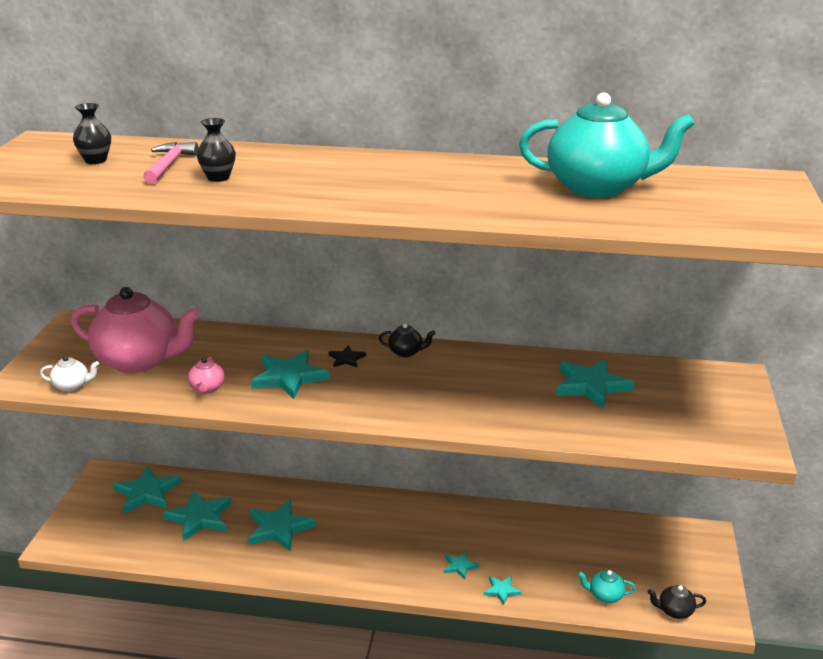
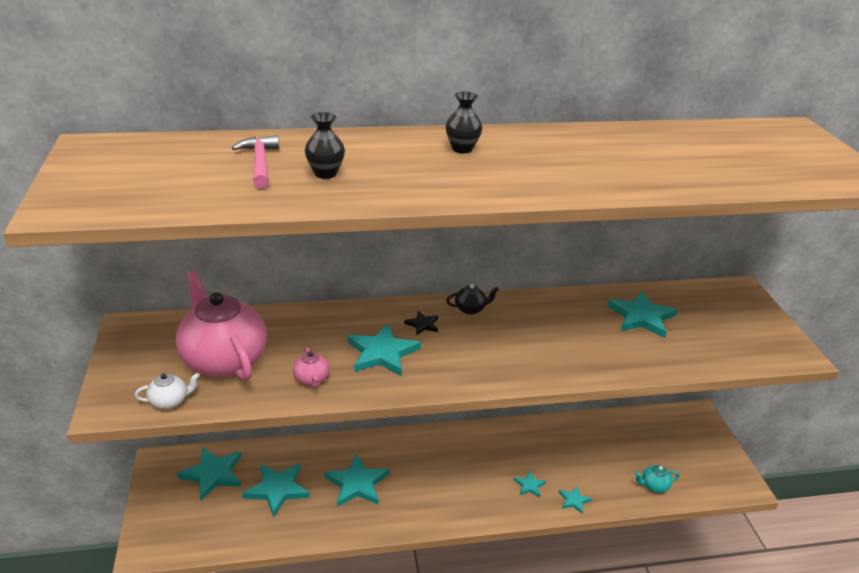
camera: 20 degrees left, 5 degrees up
(95, 160) = (175, 165): black vase -> black vase (462, 149)
(139, 361) = (224, 360): pink teapot -> pink teapot turned 120 degrees counterclockwise
(598, 188) = (674, 149): turquoise teapot -> none
(674, 611) = (710, 487): black teapot -> none

